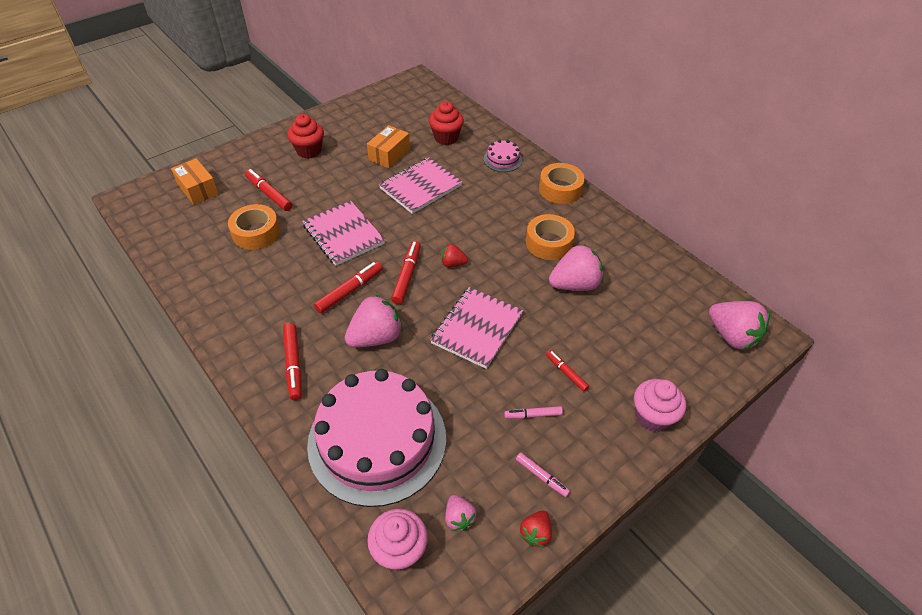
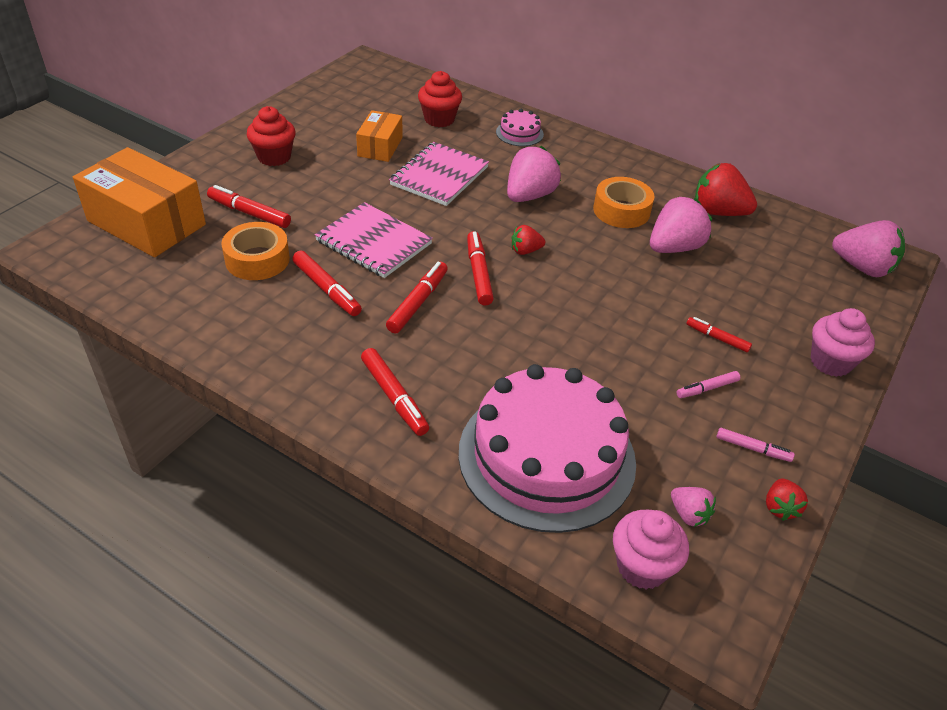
camera: 20 degrees left, 5 degrees down
(198, 189) = (146, 223): orange box -> orange box, size x1.81
(291, 266) = (326, 289): none -> red marker
(376, 337) = (480, 346): pink strawberry -> pink strawberry (529, 196)
(477, 328) = (593, 313): pink notebook -> none
(560, 189) = (602, 154): orange tape -> none
(630, 259) = (718, 212): none -> red strawberry

